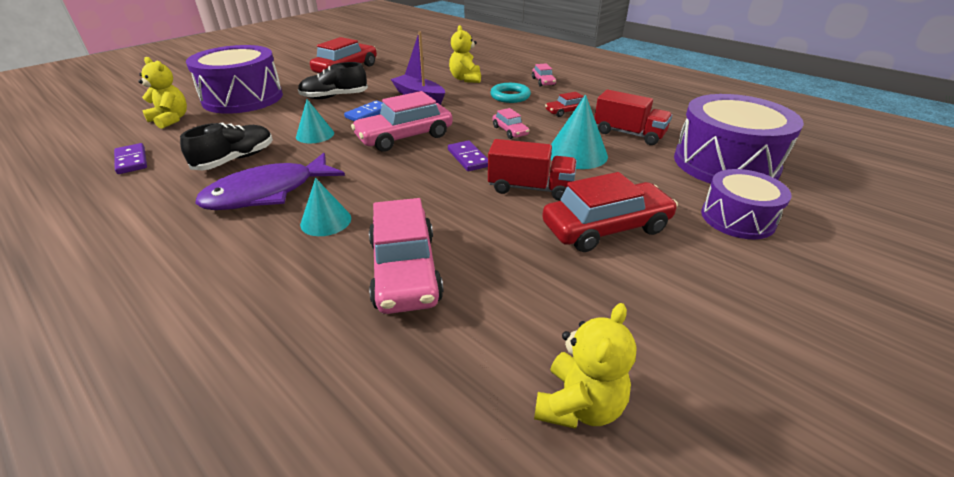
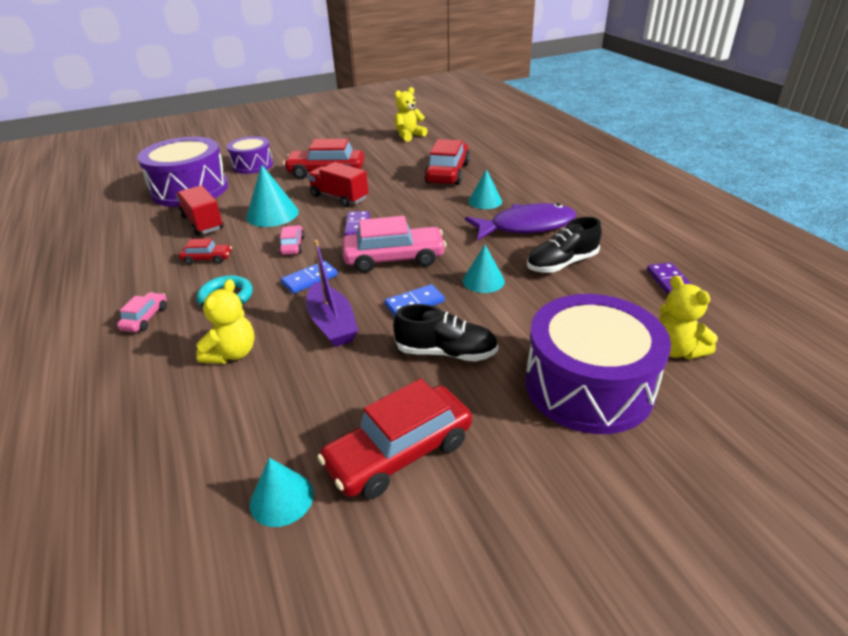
camera: 155 degrees left, 0 degrees up
(389, 56) = (281, 498): none -> turquoise cone
(404, 270) = (448, 173): pink car -> red car
(463, 113) = (310, 279): none -> blue domino

